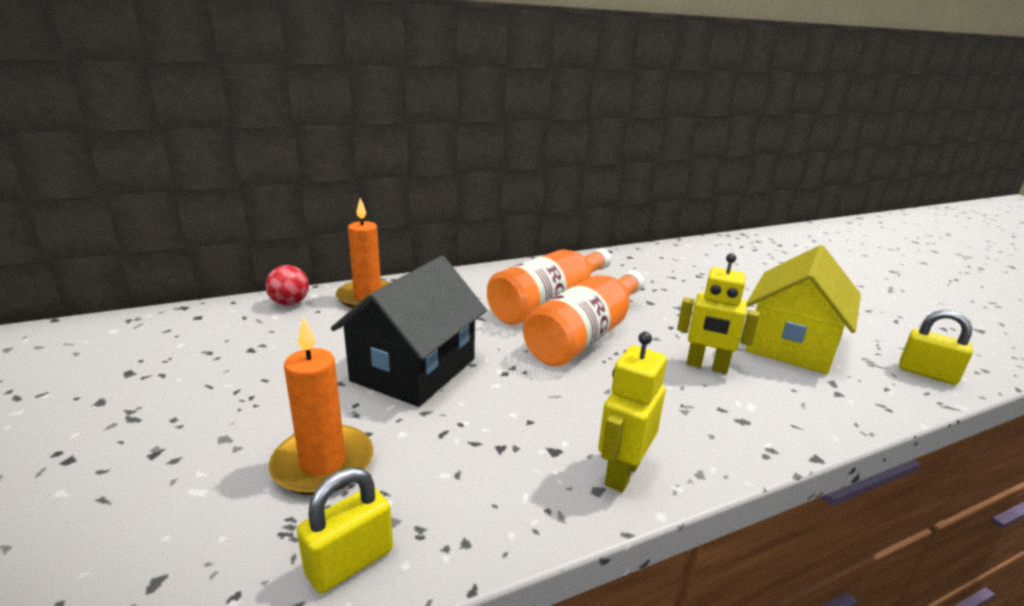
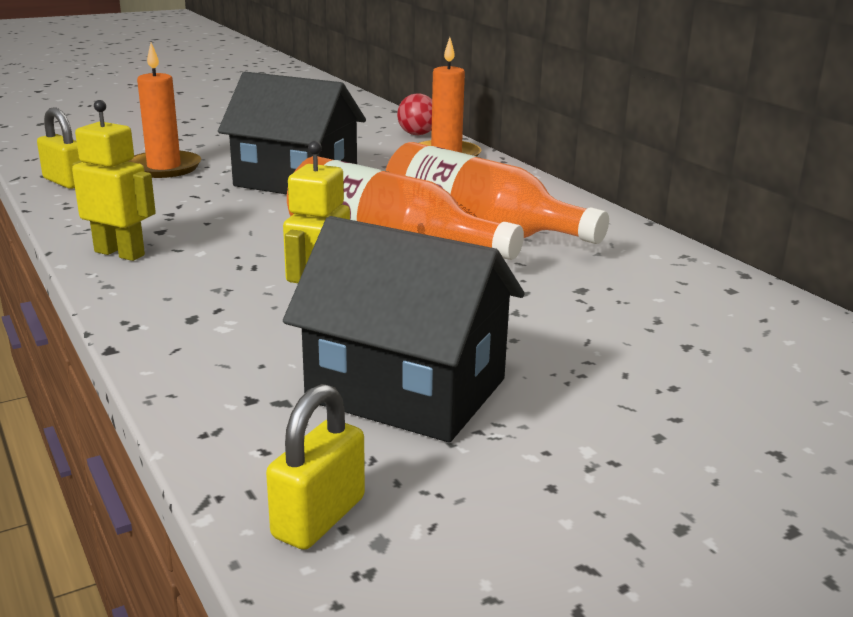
camera: 85 degrees right, 0 degrees up
(791, 344) = (407, 390): yellow house -> black house

